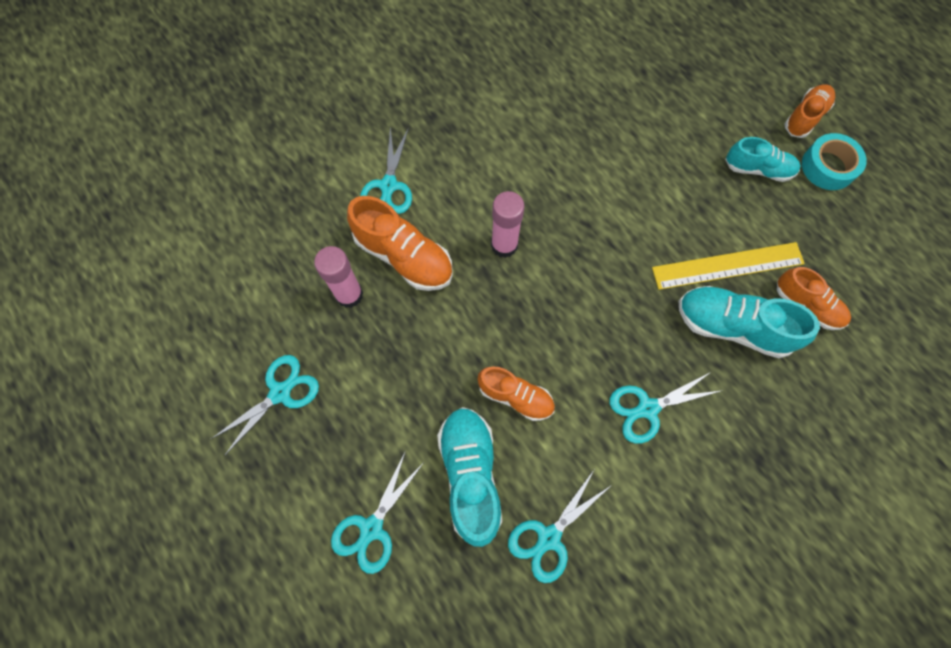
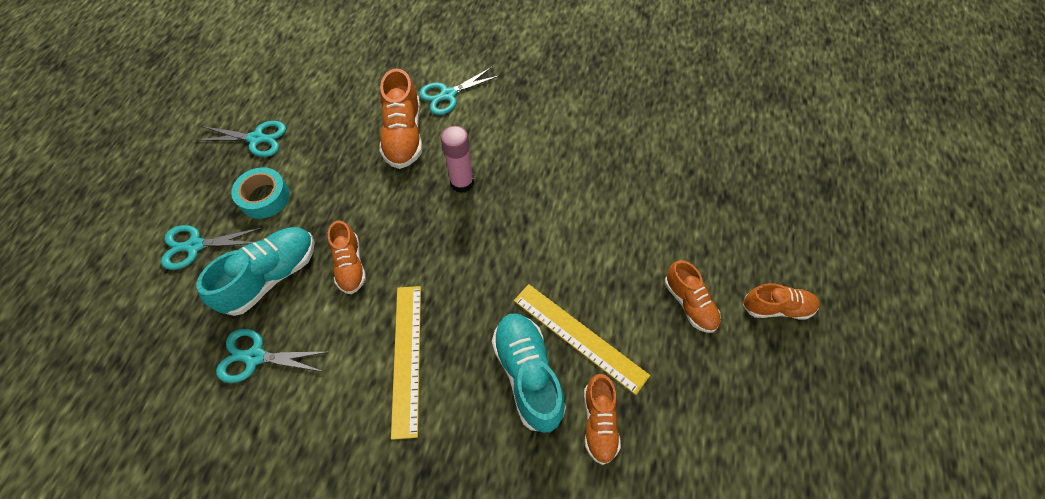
camera: 50 degrees right, 10 degrees down
(349, 295) = (352, 127): pink glue stick -> none
(647, 408) = (406, 358): turquoise scissors -> yellow ruler
(758, 169) = (689, 303): turquoise shoe -> orange shoe
(828, 167) = (749, 356): turquoise tape -> turquoise tape (264, 197)

